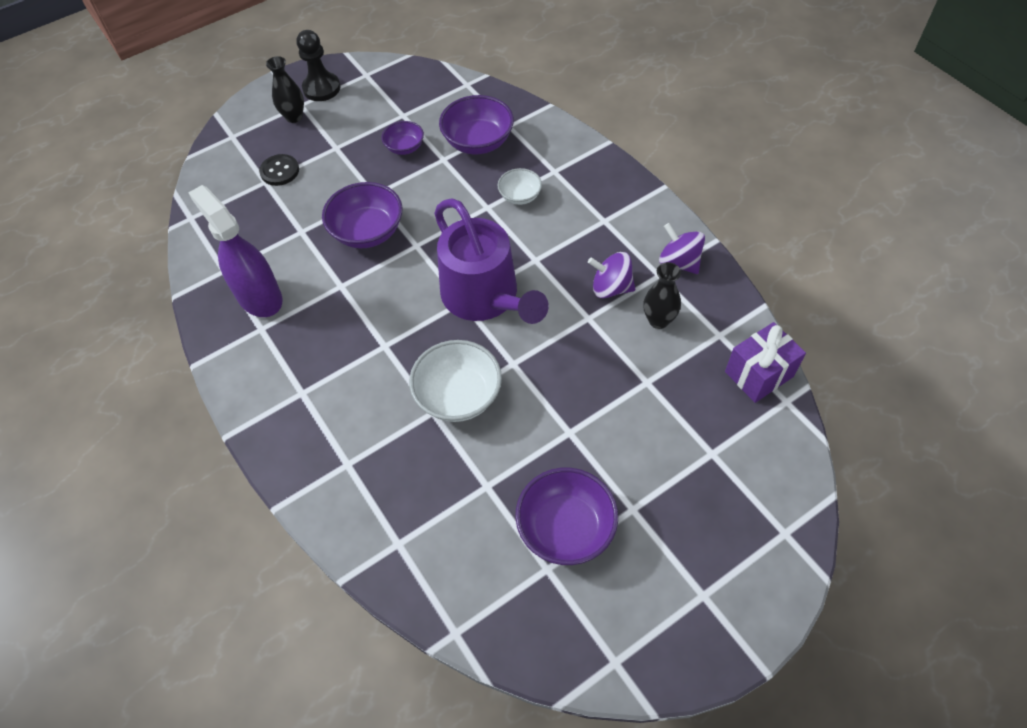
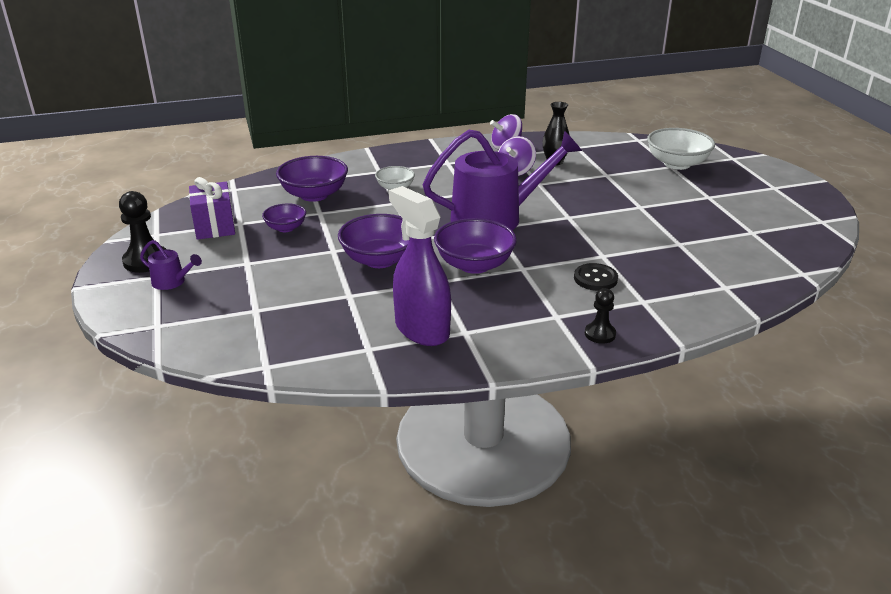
camera: 75 degrees left, 25 degrees down
(259, 297) = (421, 329): purple spray bottle -> purple spray bottle turned 75 degrees clockwise
(278, 434) = (600, 334): none -> black pawn
(280, 171) = (249, 299): black button -> black button (595, 279)
(294, 117) = (172, 282): black vase -> purple watering can
(458, 396) = (590, 243): white bowl -> white bowl (677, 164)
(565, 528) = (720, 220): purple bowl -> purple bowl (474, 265)
(759, 374) = (614, 142): purple gift -> purple gift (214, 227)

